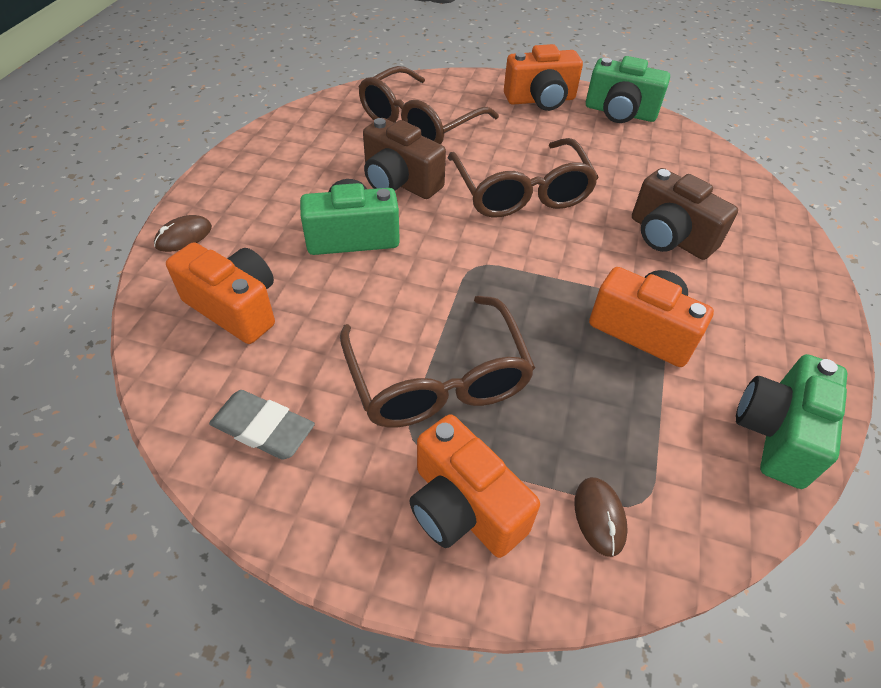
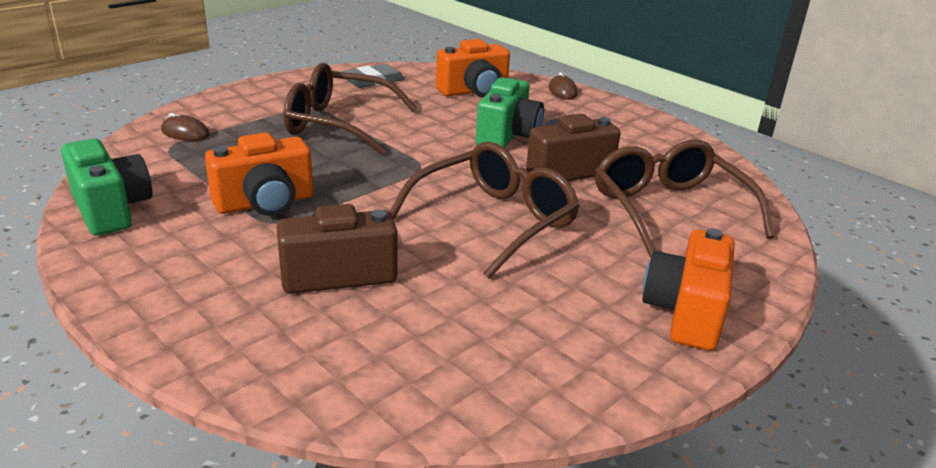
camera: 120 degrees right, 20 degrees down
(463, 507) = (252, 106): orange camera -> none
(521, 193) = (494, 220): brown glasses -> brown glasses turned 120 degrees clockwise
(620, 112) = (611, 372): green camera -> none

